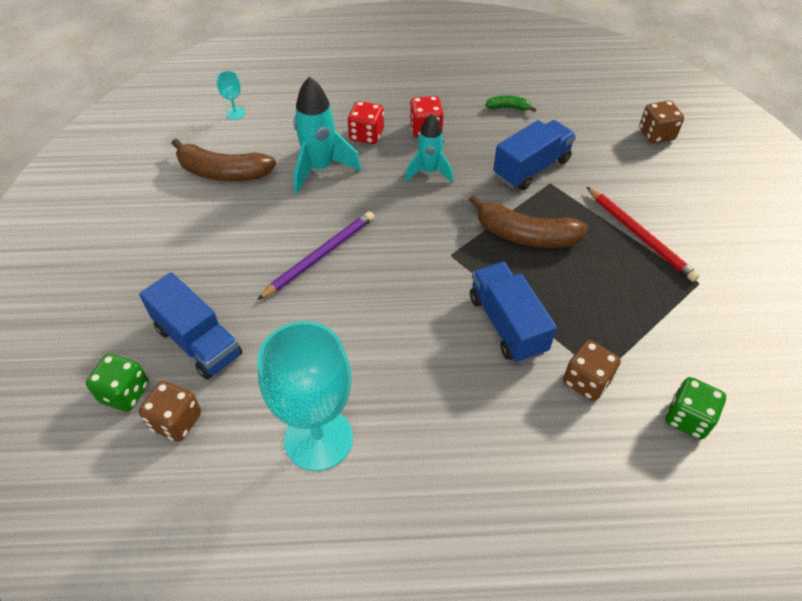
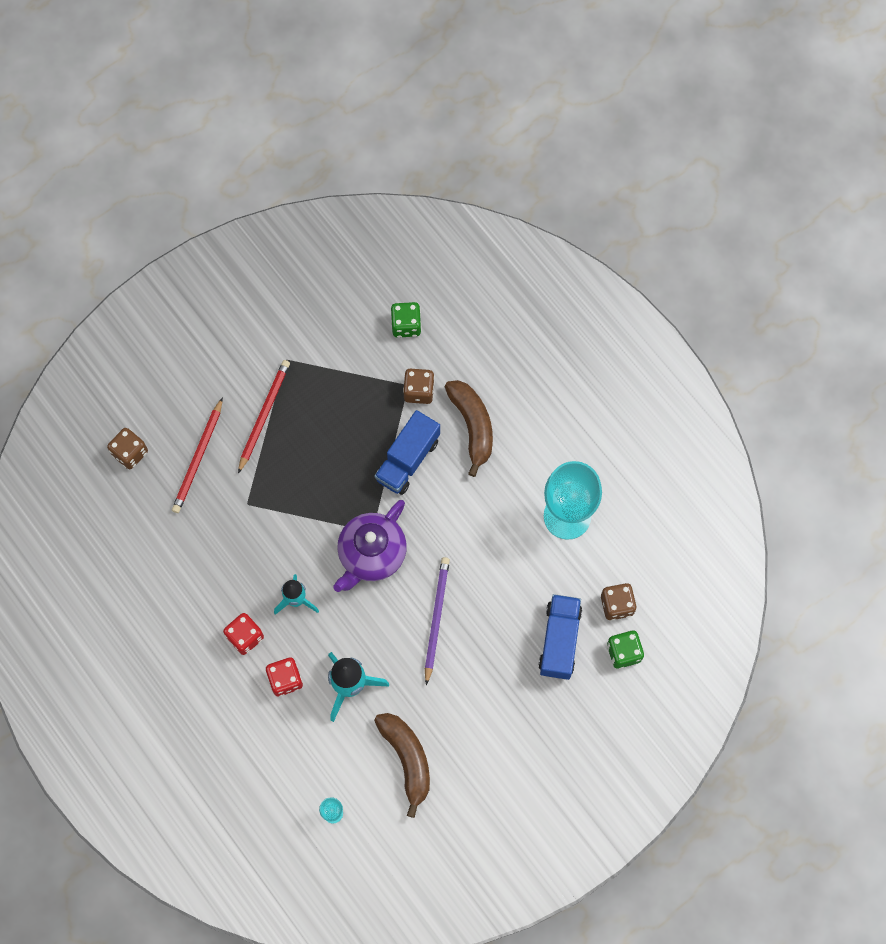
camera: 125 degrees left, 20 degrees up
(320, 256) = (436, 618): purple pencil -> purple pencil turned 90 degrees clockwise
(427, 242) = (371, 554): none -> purple teapot
(508, 108) = (170, 587): green banana -> none
(525, 235) = (317, 492): brown banana -> brown banana (472, 426)
(531, 168) = (238, 526): blue truck -> none
(621, 172) = (198, 458): none -> red pencil

